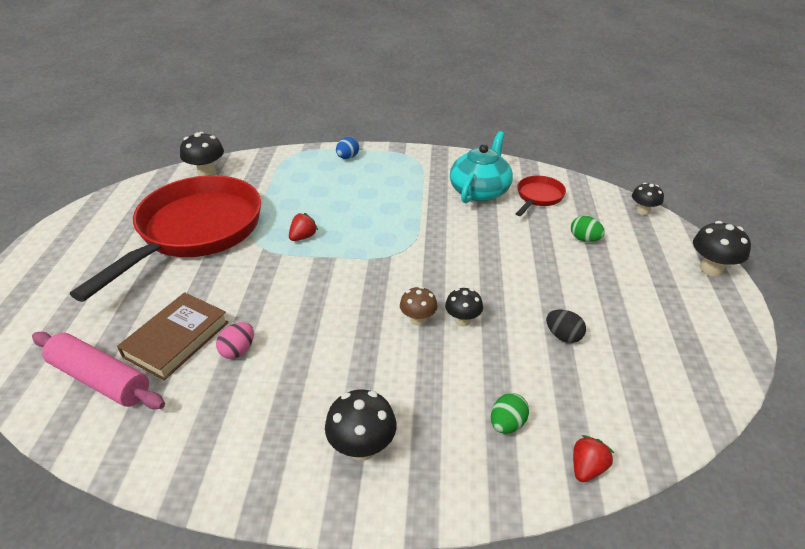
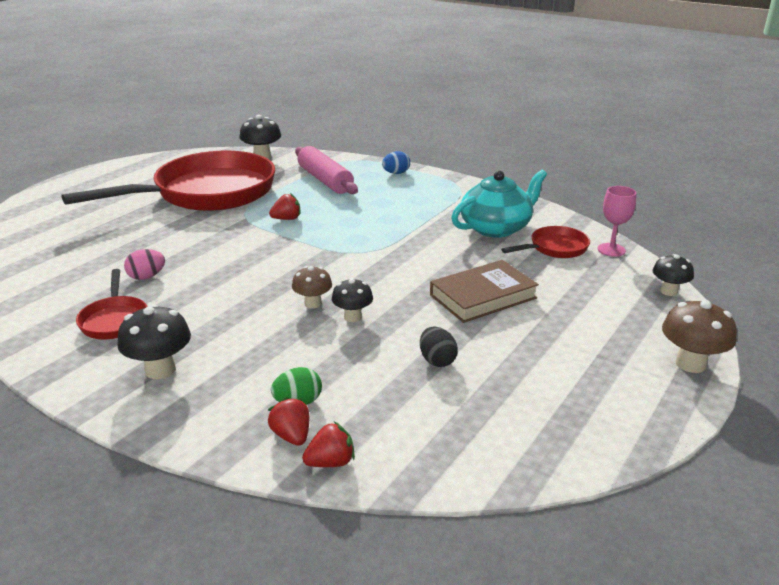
camera: 30 degrees right, 10 degrees down
(100, 379) = (38, 263): pink rolling pin -> pink rolling pin (325, 180)
(176, 339) = (113, 256): brown book -> brown book (483, 296)
(259, 412) = (114, 320): none -> red pan
(535, 458) = (292, 436): none -> red strawberry
(575, 186) = (611, 250): none -> pink goblet
(584, 239) = (563, 295): green egg -> none
(711, 269) = (690, 364): black mushroom -> brown mushroom

